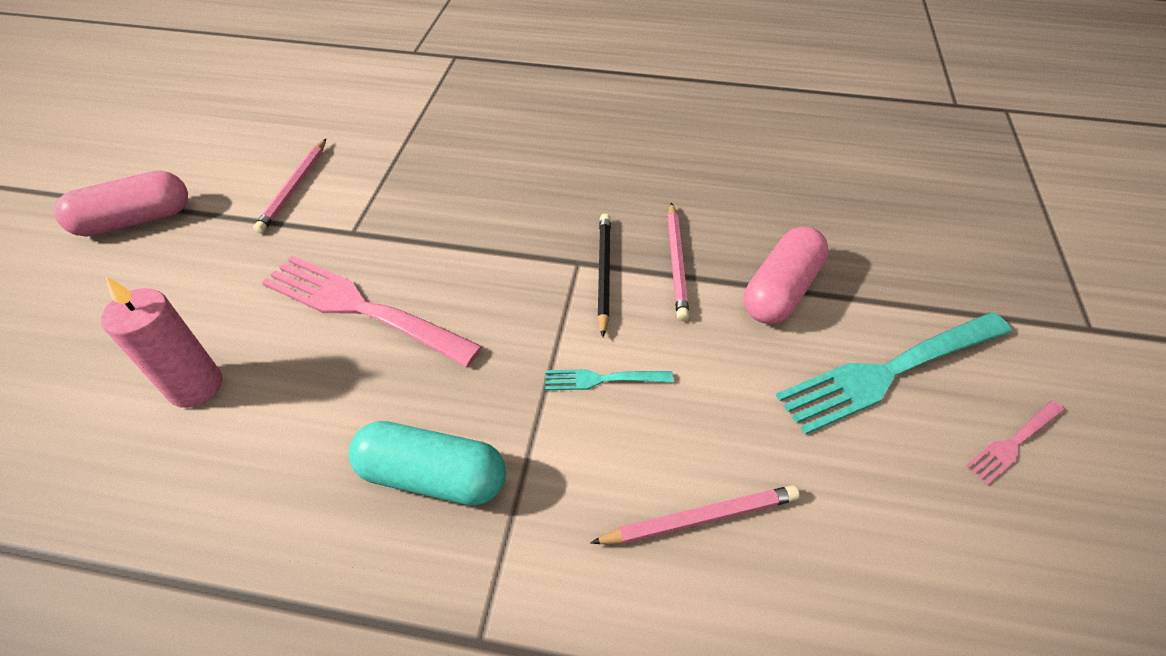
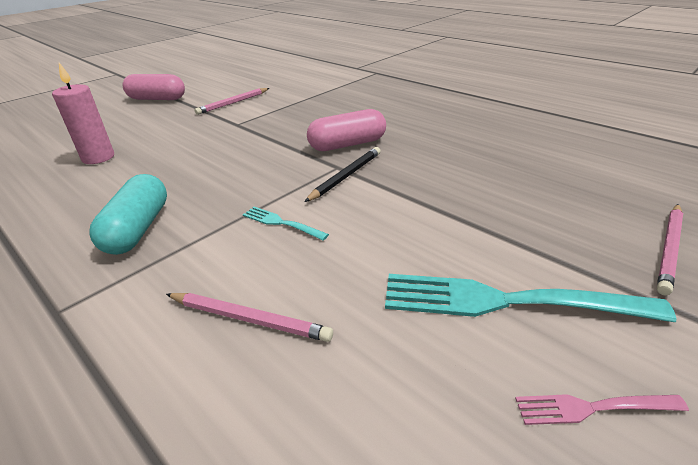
camera: 35 degrees right, 15 degrees down
(362, 308) = (201, 152): pink fork -> none
(432, 476) = (138, 229): turquoise capsule -> turquoise capsule turned 45 degrees clockwise
(676, 263) = (401, 185): pink pencil -> pink pencil (669, 249)
(781, 290) = (464, 222): pink capsule -> pink capsule (347, 145)

